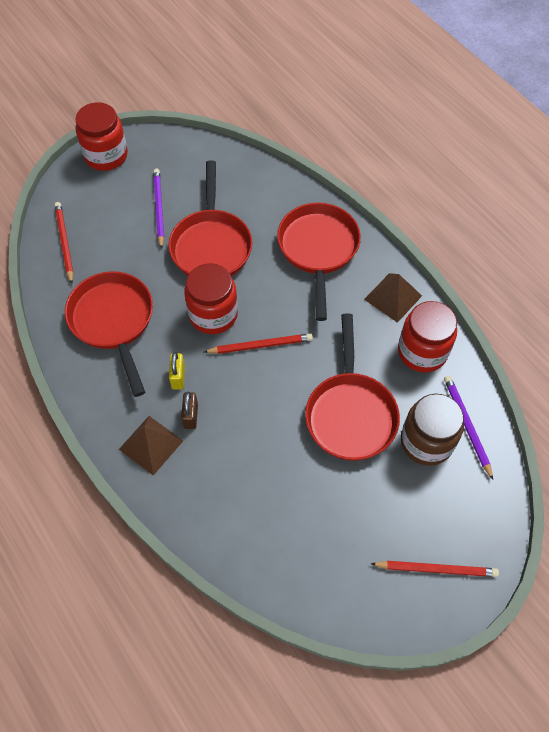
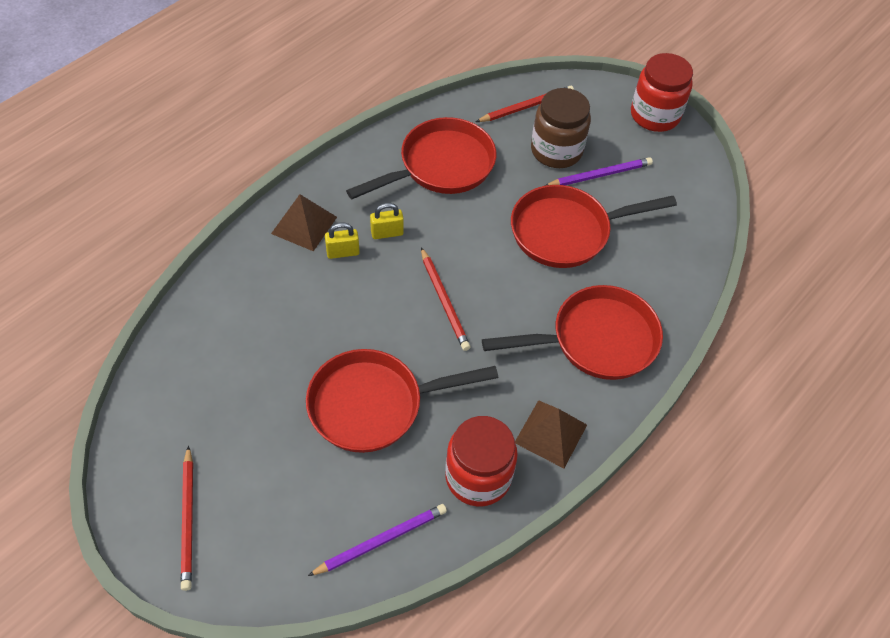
camera: 75 degrees right, 5 degrees down
(191, 416) = (343, 252): brown padlock -> yellow padlock
(213, 314) = (473, 250): red jar -> none
(426, 442) = (350, 494): brown jar -> brown jar (556, 150)

